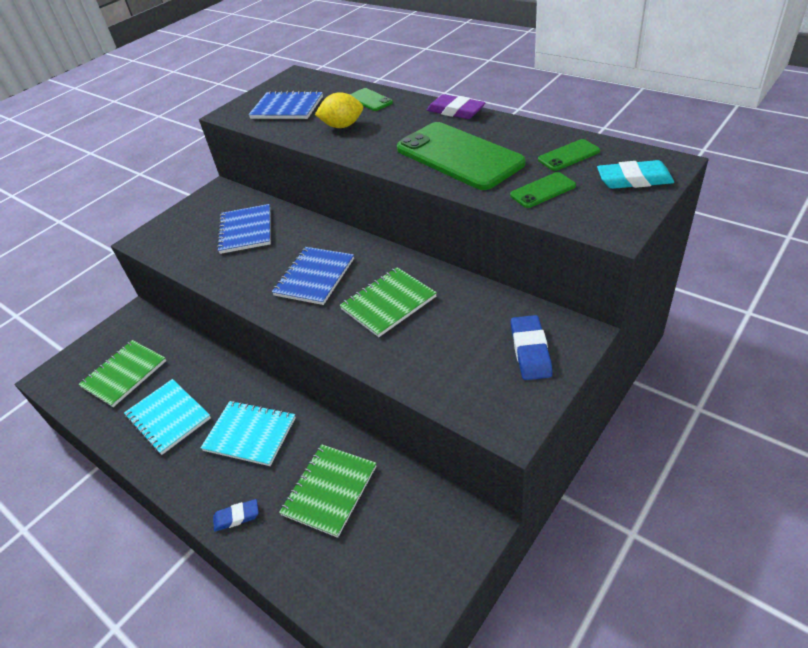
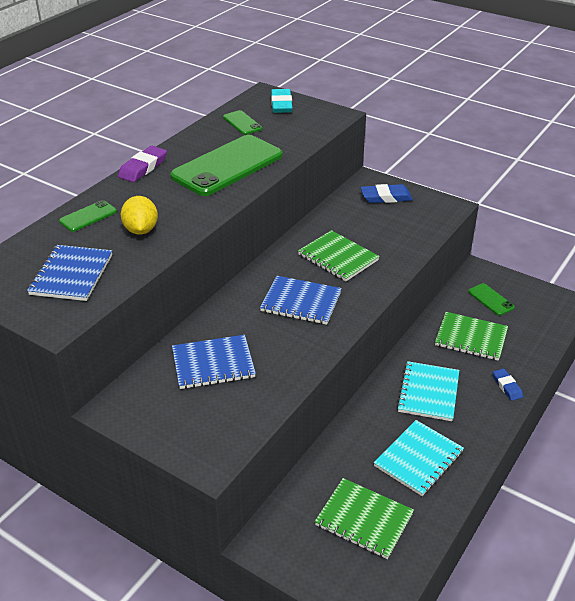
camera: 100 degrees left, 5 degrees down
(542, 190) = (288, 134): green phone -> green phone (490, 299)

